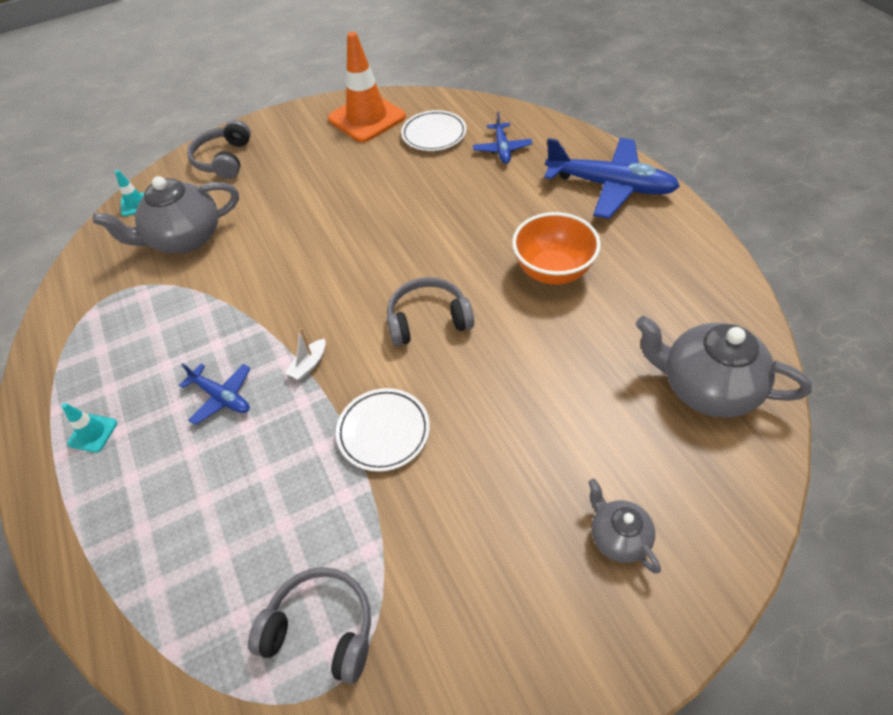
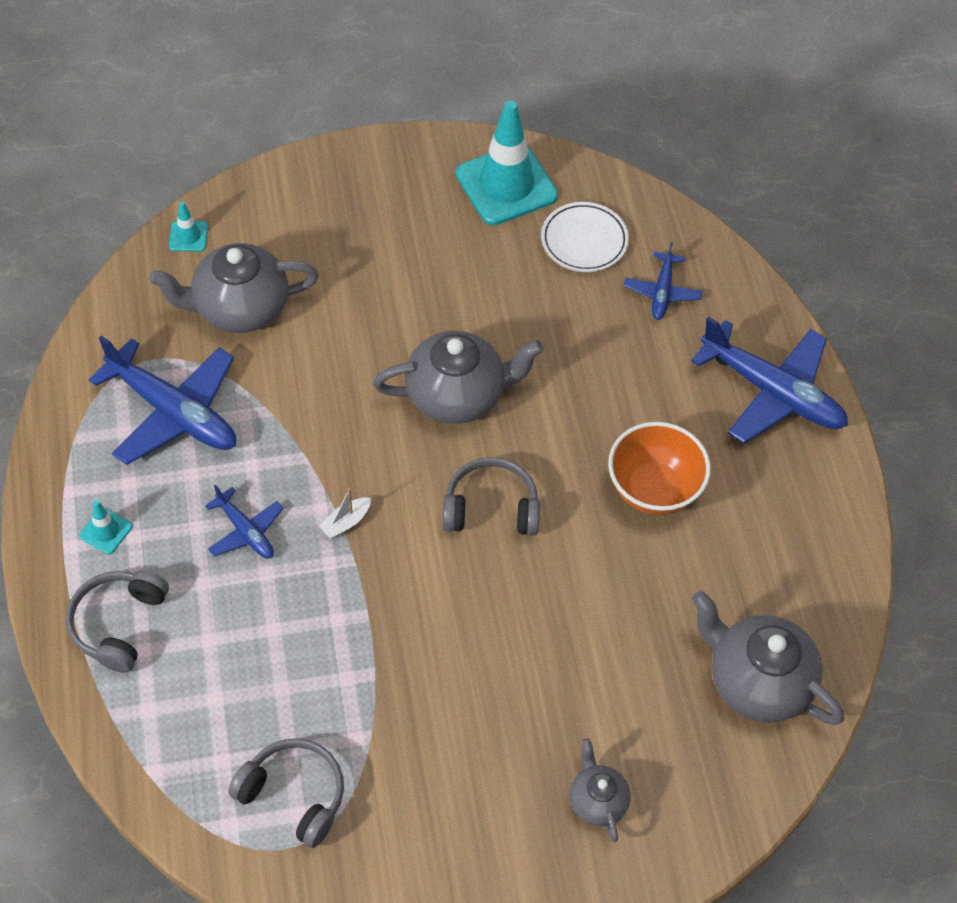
camera: 10 degrees right, 5 degrees up
(142, 323) = (174, 412): none -> blue plane
(224, 160) = (308, 198): grey headphones -> grey headphones (118, 624)
(367, 118) = (506, 185): orange traffic cone -> turquoise traffic cone
(374, 250) = (457, 395): none -> grey teapot
(383, 432) = (404, 623): white plate -> none

